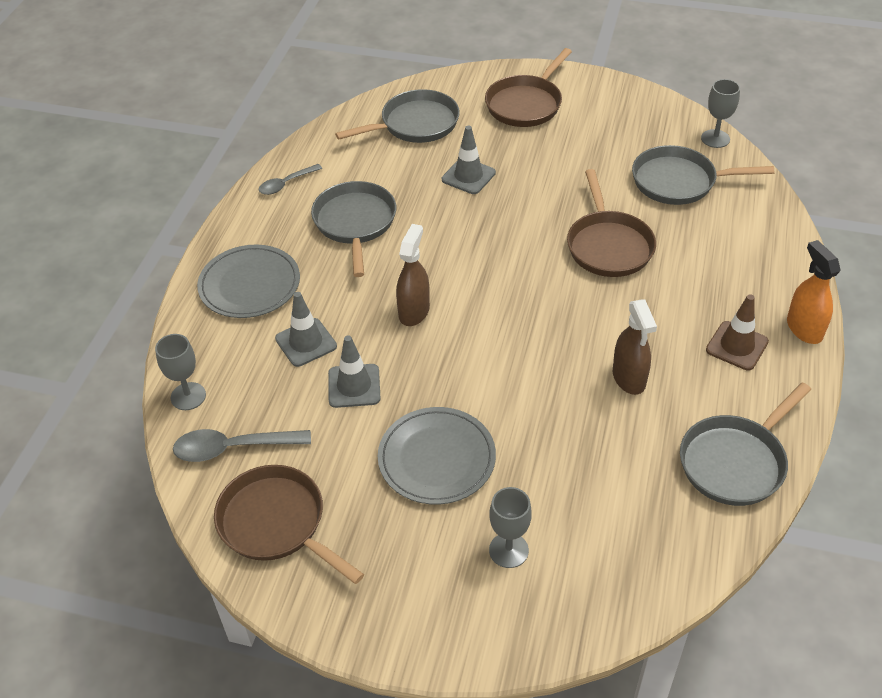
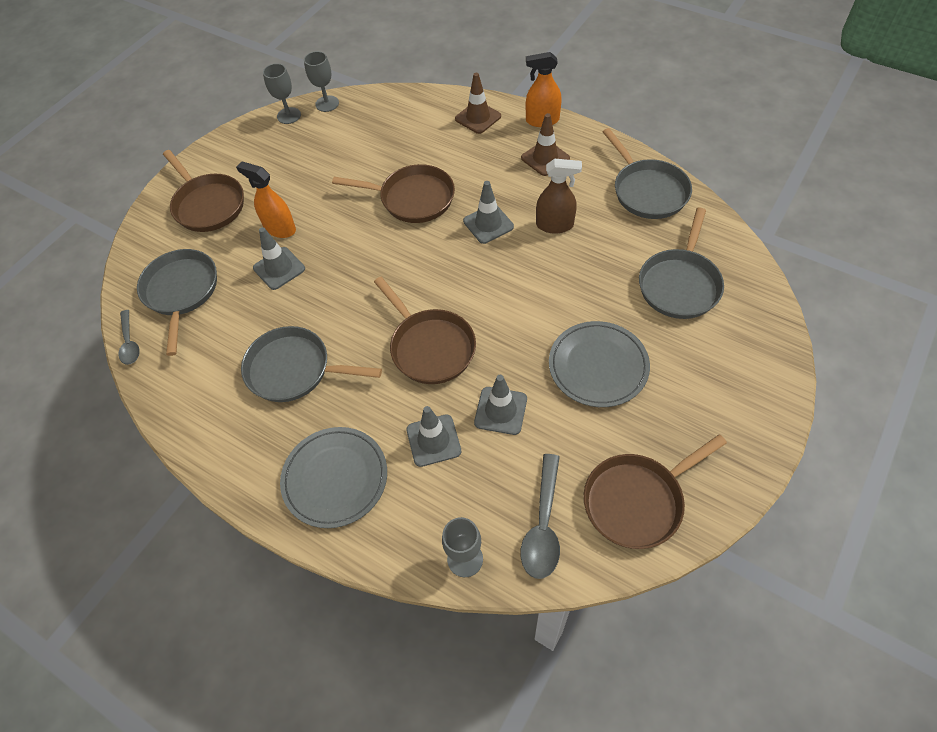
camera: 70 degrees left, 10 degrees up
(286, 184) = (203, 420): grey spoon -> grey spoon (130, 343)
(414, 311) = (430, 347): brown spray bottle -> brown pan
(508, 550) = (696, 339): grey goblet -> grey goblet (289, 116)
(518, 161) = (280, 229): none -> orange spray bottle
(601, 318) = (488, 224): none -> grey traffic cone
(679, 182) = (363, 138): grey pan -> grey pan (680, 284)
(771, 267) = (478, 118): none -> brown traffic cone

